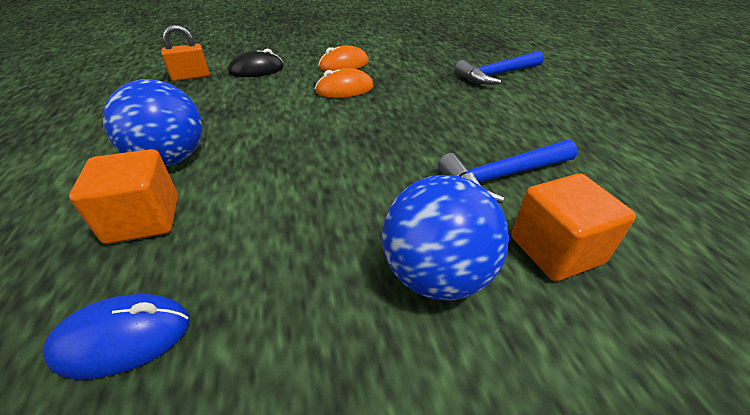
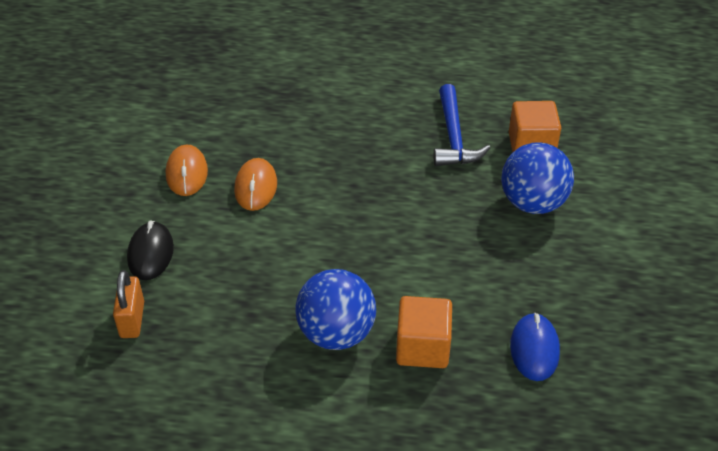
camera: 70 degrees left, 5 degrees up
(497, 75) = (289, 69): blue hammer -> none

